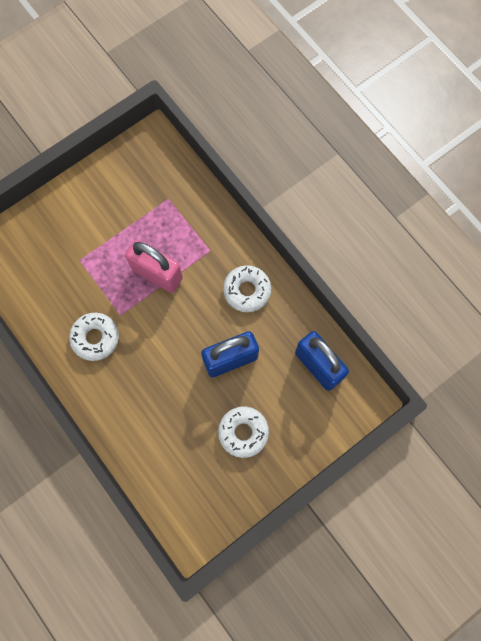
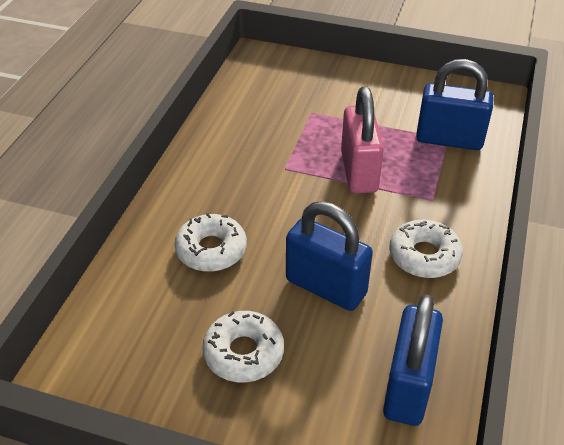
camera: 55 degrees right, 30 degrees down
(95, 338) = (241, 163): white donut -> white donut (211, 250)
(170, 199) = (449, 140): none -> blue padlock

